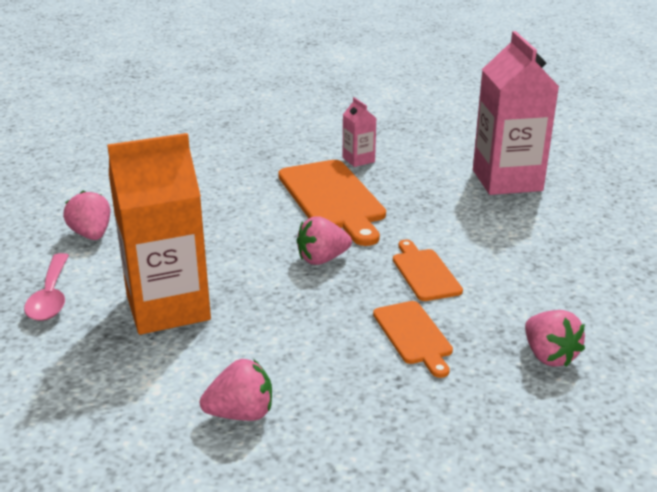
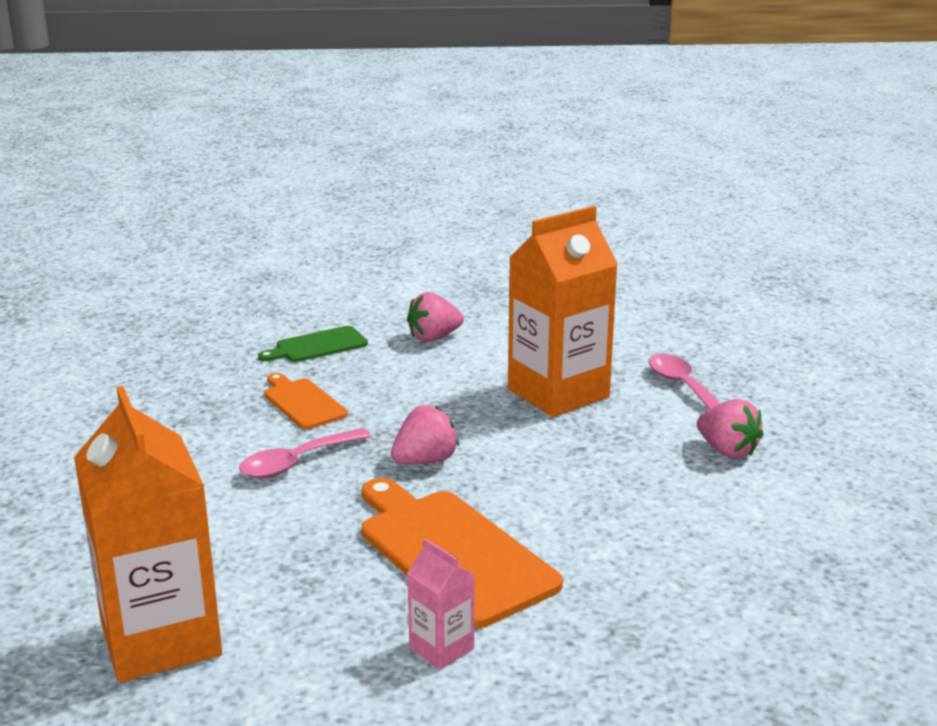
camera: 165 degrees right, 5 degrees down
(386, 423) = (317, 346): none -> green cutting board
(424, 273) = (297, 462): orange cutting board -> pink spoon
(507, 180) = (160, 639): pink carton -> orange carton
(549, 356) = (170, 403): pink strawberry -> none

